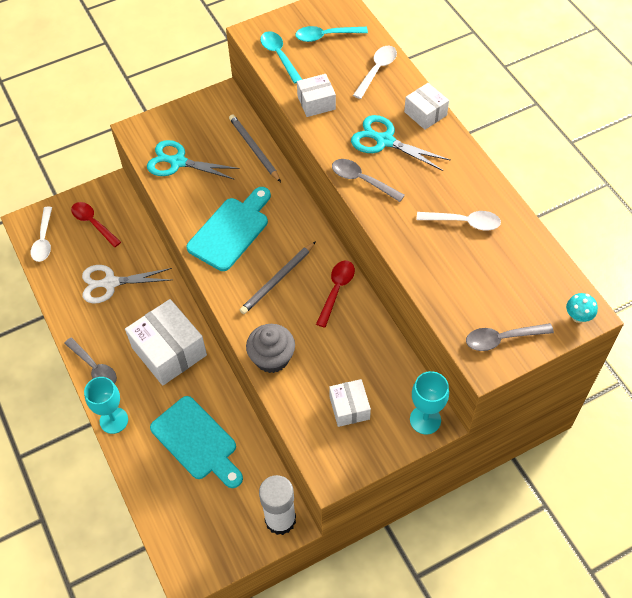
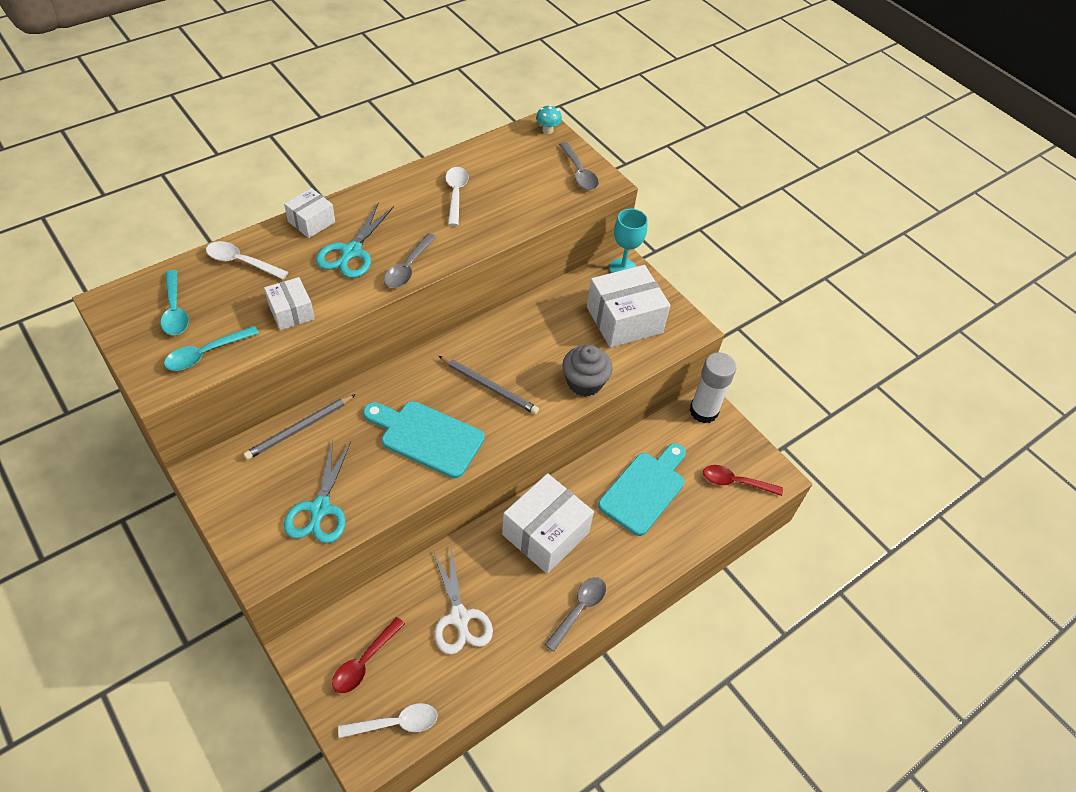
camera: 105 degrees left, 5 degrees down
(114, 420) = (639, 574): turquoise goblet -> none
(336, 290) = (496, 337): red spoon -> red spoon (735, 482)
(349, 408) = (624, 320): white box -> white box, size x1.85

